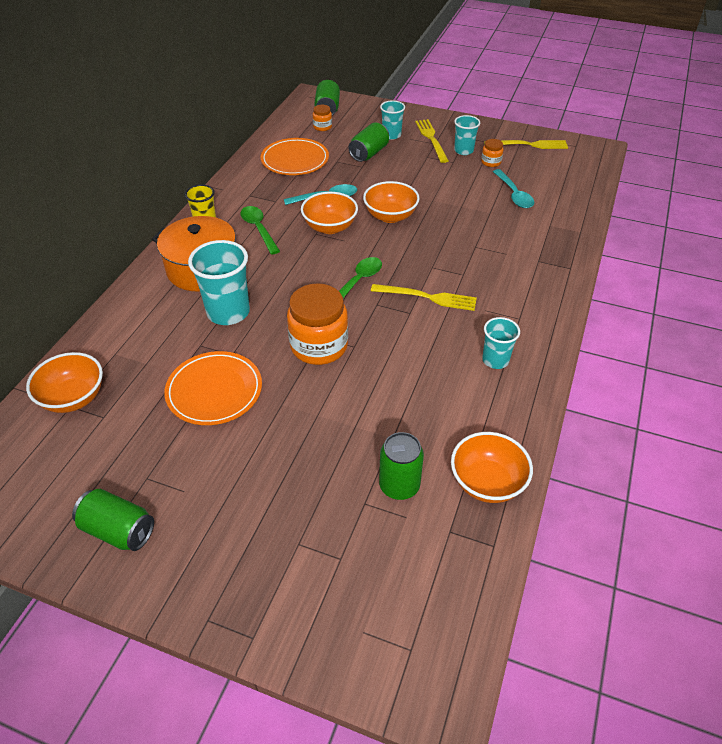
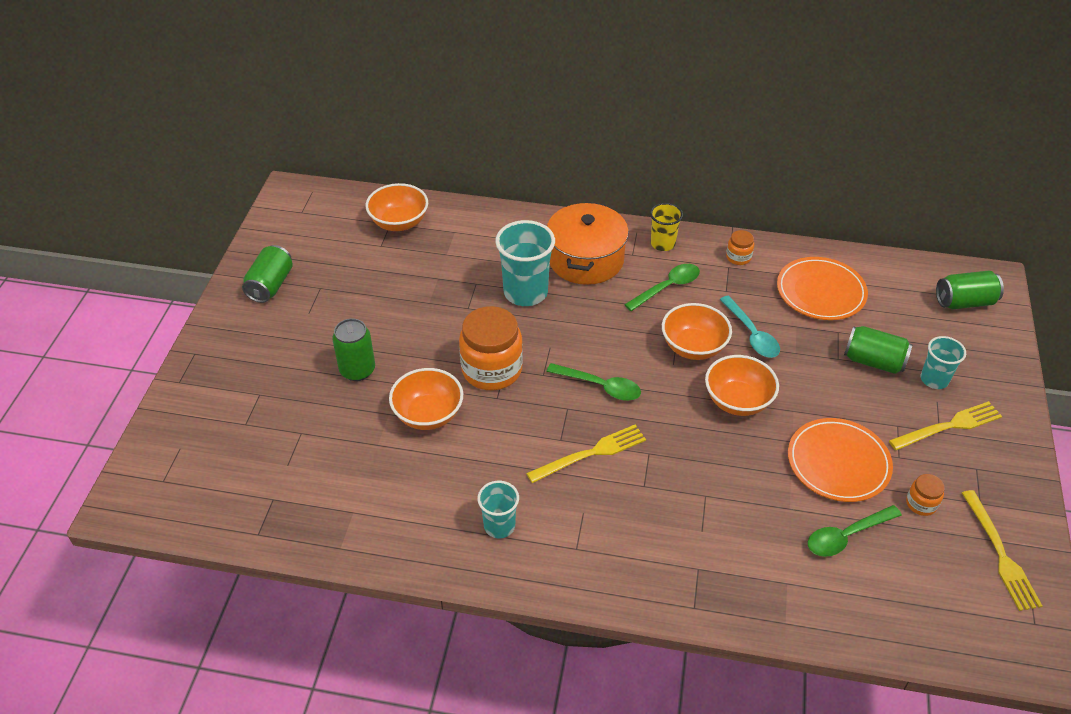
camera: 80 degrees right, 0 degrees up
(214, 391) = (419, 306): orange plate -> orange plate (838, 463)
(322, 127) = (914, 304): orange jar -> orange jar (738, 257)
(399, 486) = (321, 456): green can -> green can (357, 370)
(427, 297) = (591, 453): yellow fork -> yellow fork turned 120 degrees counterclockwise
(463, 150) = (937, 468): turquoise cup -> none
(487, 482) = (328, 525): orange bowl -> orange bowl (428, 414)
(514, 194) = (846, 536): turquoise spoon -> green spoon

